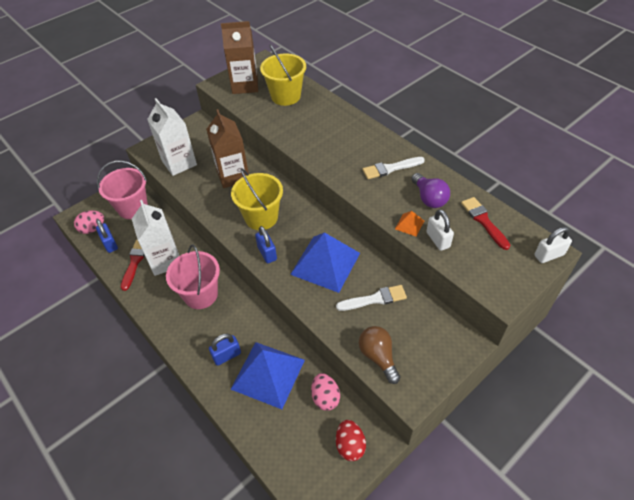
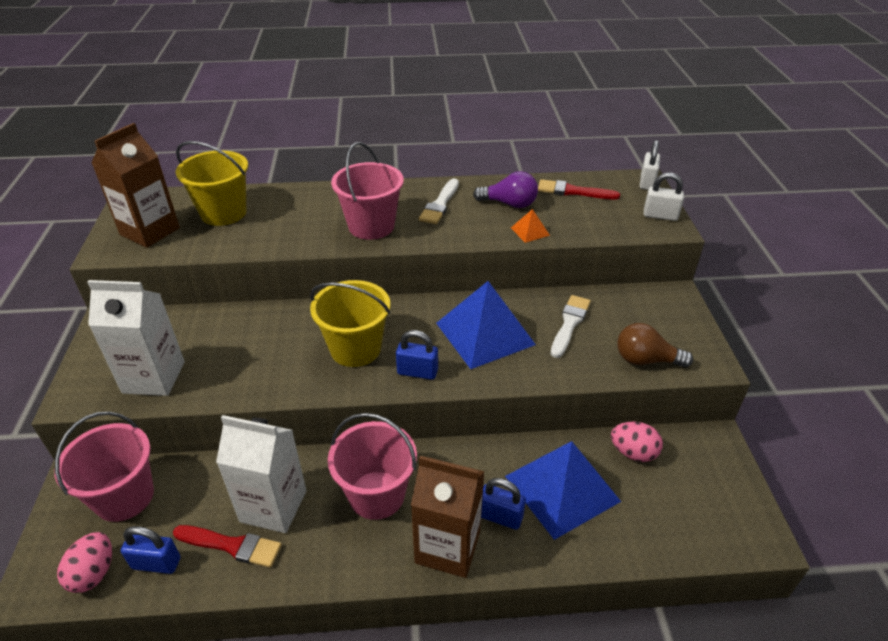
camera: 55 degrees left, 10 degrees down
(135, 262) = (232, 545): red brush -> red brush turned 150 degrees clockwise
(227, 355) = (500, 516): blue padlock -> blue padlock turned 75 degrees counterclockwise
(233, 175) = (253, 338): brown carton -> brown carton (447, 547)
(335, 155) = (371, 226): none -> pink bucket
(350, 445) = (708, 465): red egg -> none
(438, 240) = (568, 225): white padlock -> white padlock (660, 215)

